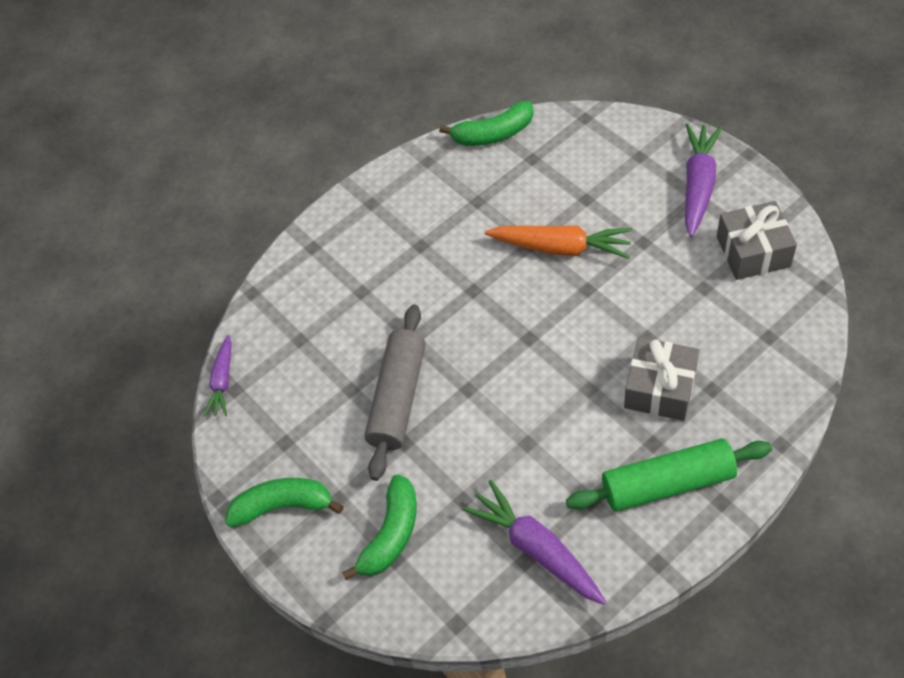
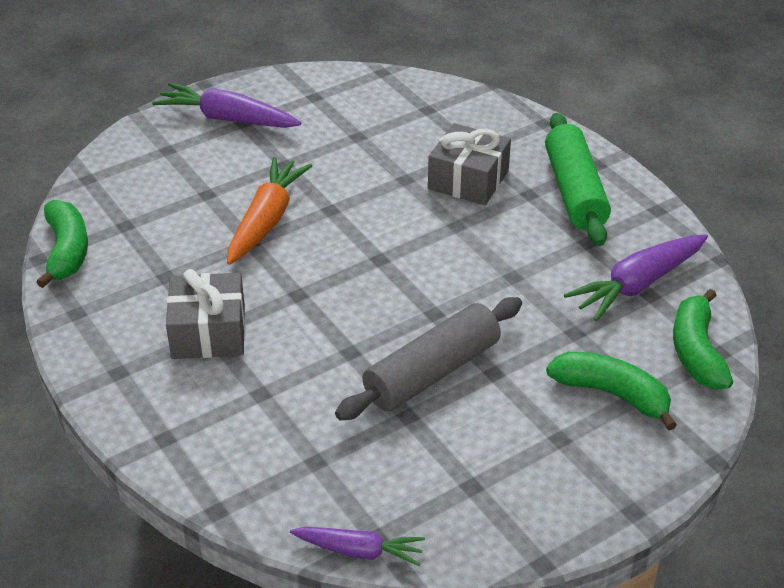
camera: 90 degrees left, 15 degrees down
(283, 506) = (564, 492): green banana -> green banana (696, 351)
(398, 398) = (431, 372): grey rolling pin -> grey rolling pin turned 60 degrees counterclockwise
(753, 251) = (326, 101): grey gift -> grey gift (208, 332)

